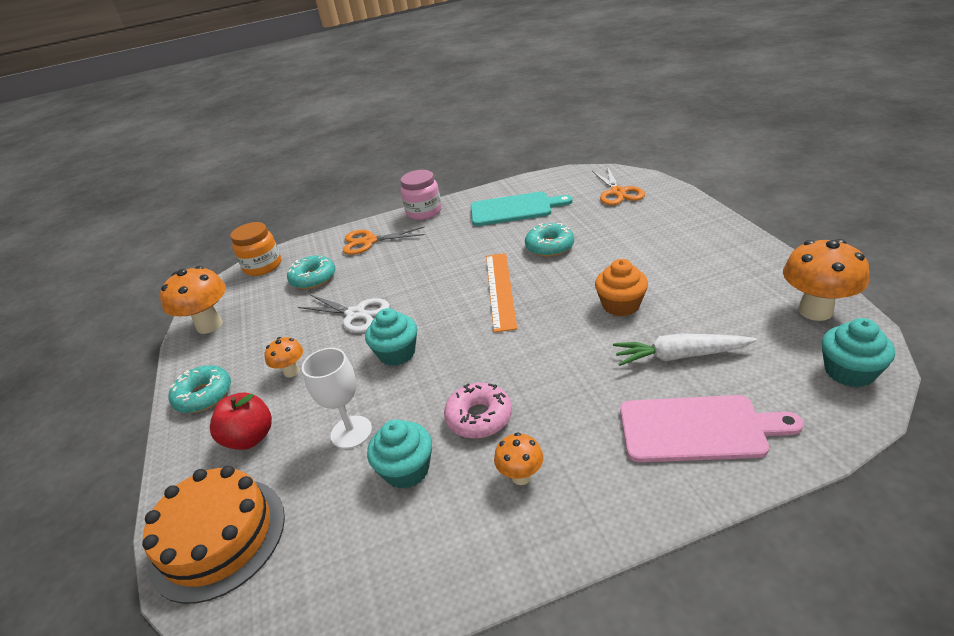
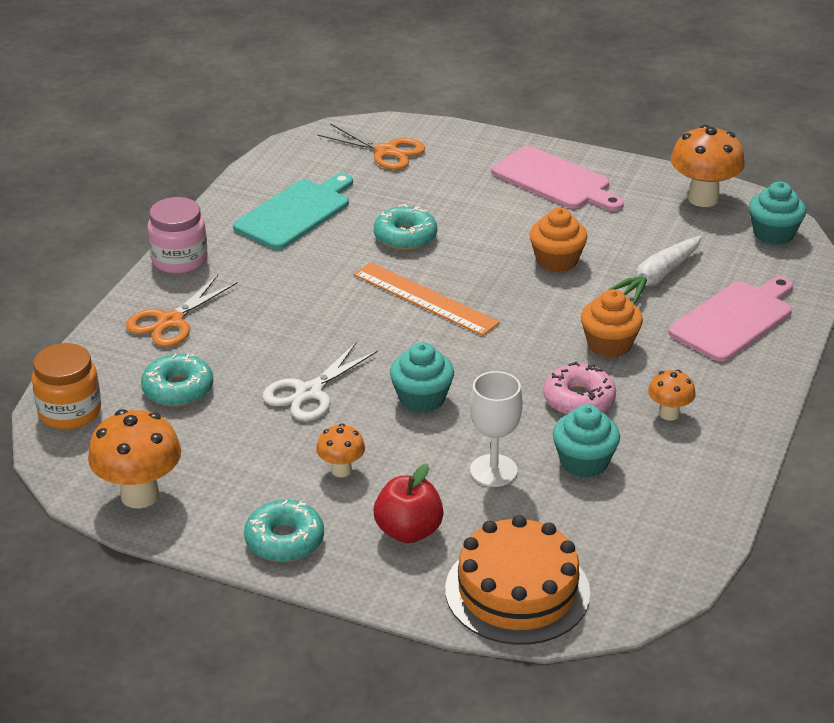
camera: 55 degrees left, 0 degrees up
(356, 314) = (309, 392): white scissors -> white scissors turned 150 degrees clockwise
(564, 388) = (609, 344): none -> orange cupcake
(704, 249) = (555, 180): none -> pink cutting board

